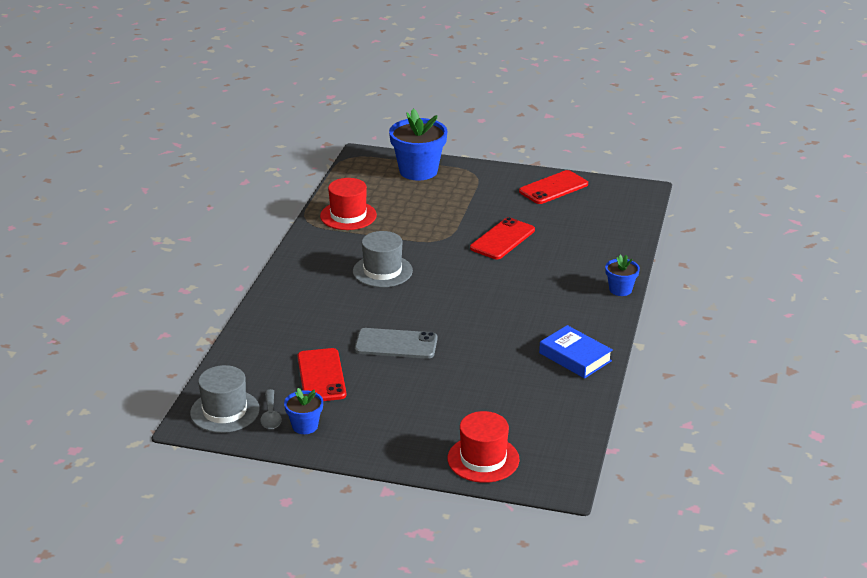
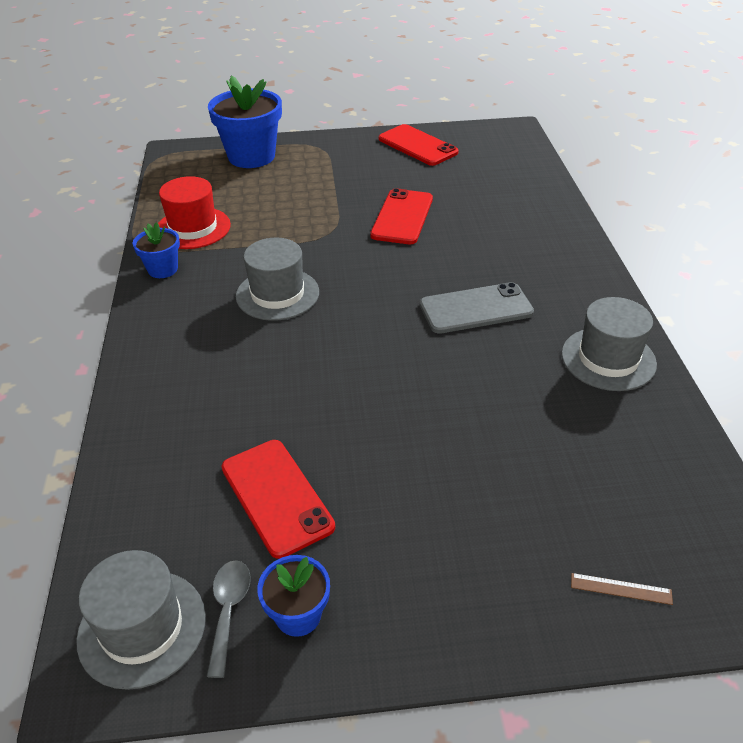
camera: 20 degrees left, 10 degrees up
(271, 415) = (228, 610): grey spoon -> grey spoon turned 150 degrees counterclockwise
(396, 344) = (359, 405): grey phone -> grey phone (476, 309)
(483, 459) = (621, 588): red hat -> brown ruler
(553, 188) = (417, 146): red phone -> red phone turned 75 degrees counterclockwise
(575, 357) = (608, 359): blue book -> grey hat
(620, 290) = (585, 249): blue flower pot -> blue flower pot (163, 269)

